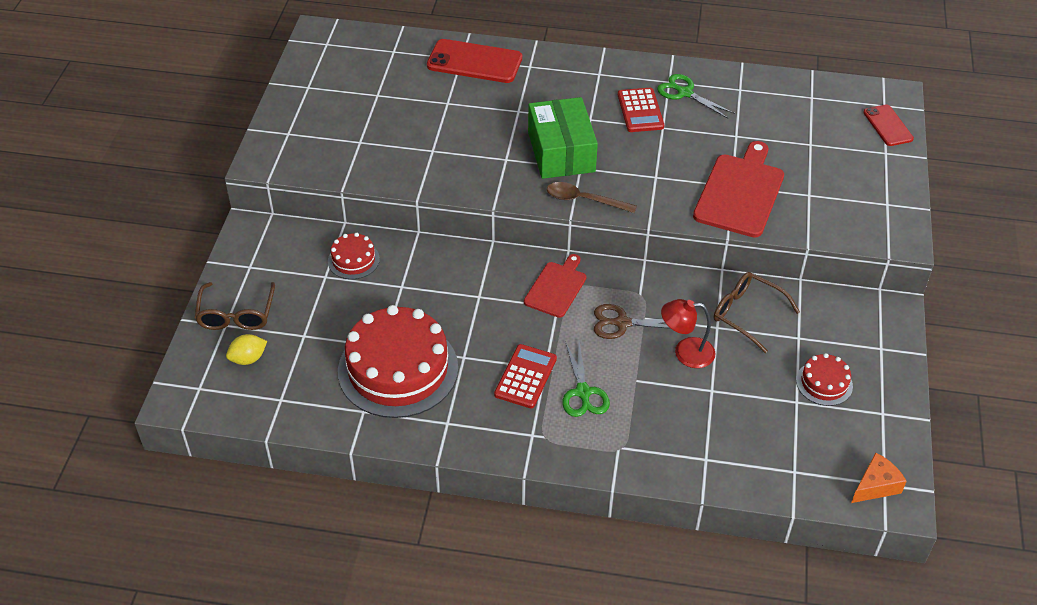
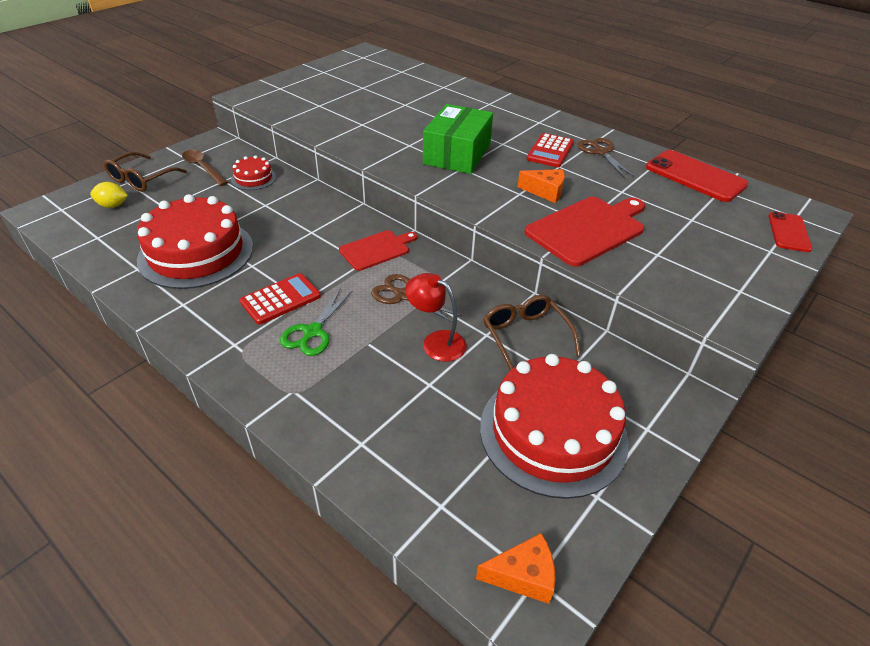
camera: 30 degrees right, 5 degrees down
(474, 62) = (451, 91): red phone -> red phone (695, 176)
(584, 200) = (441, 187): brown spoon -> brown spoon (203, 168)
(675, 165) = (545, 192): none -> orange cheese
(684, 93) = (600, 152): green scissors -> brown scissors
(824, 383) = (553, 432): red cake -> red cake, size x2.16

